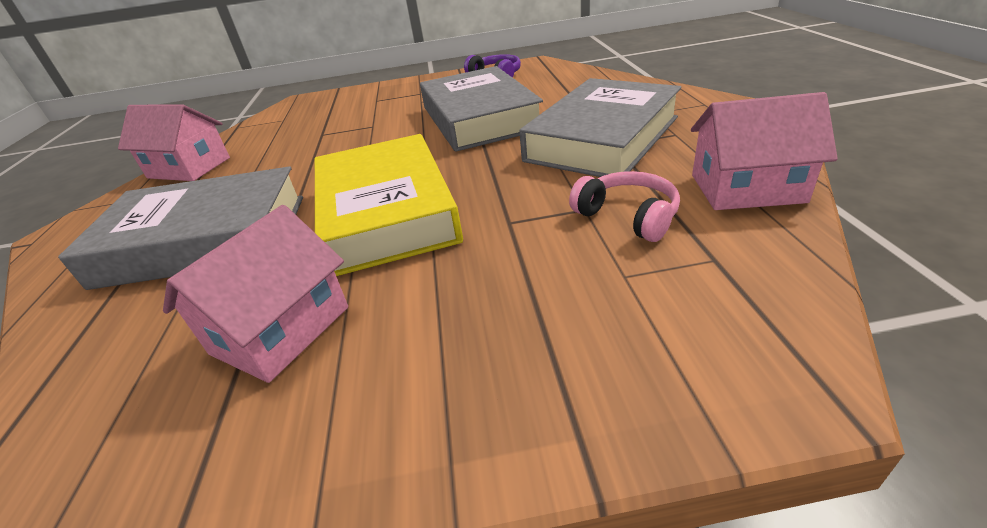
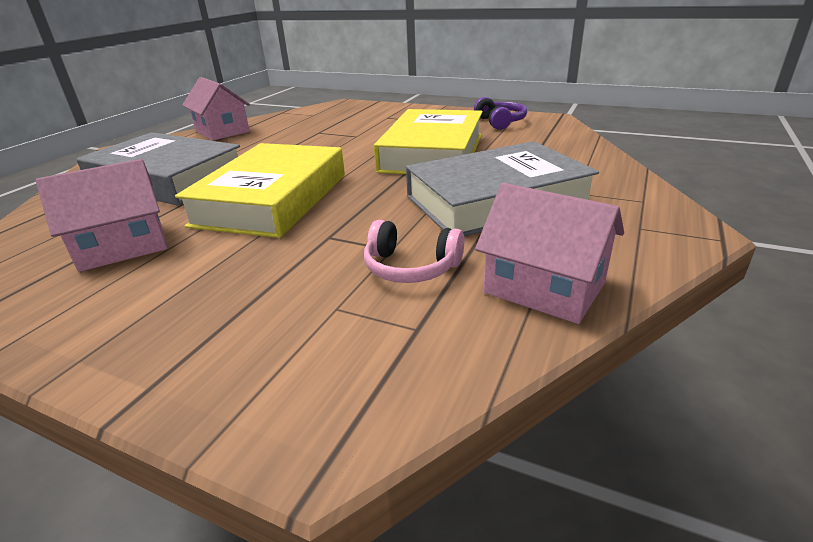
camera: 30 degrees right, 5 degrees down
(479, 118) = (432, 152): grey book -> yellow book
(628, 216) = (411, 267): pink headphones -> pink headphones turned 120 degrees clockwise

